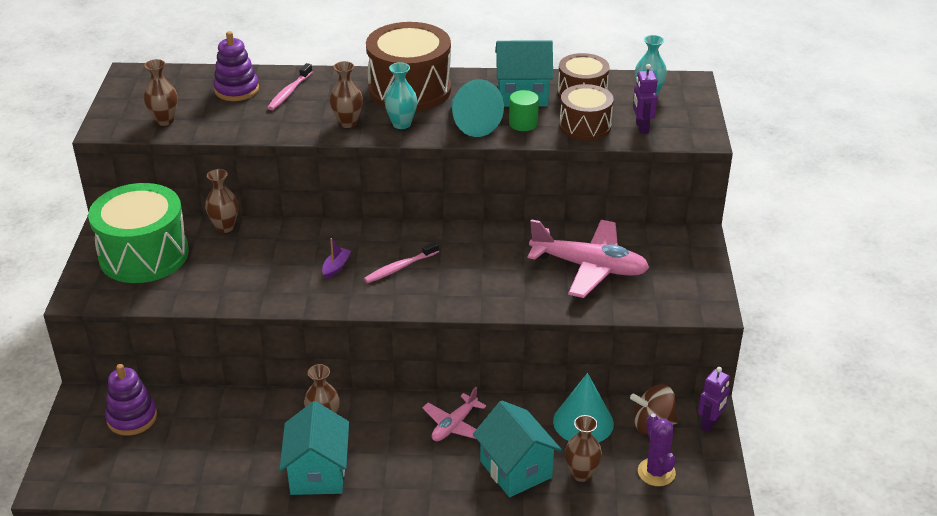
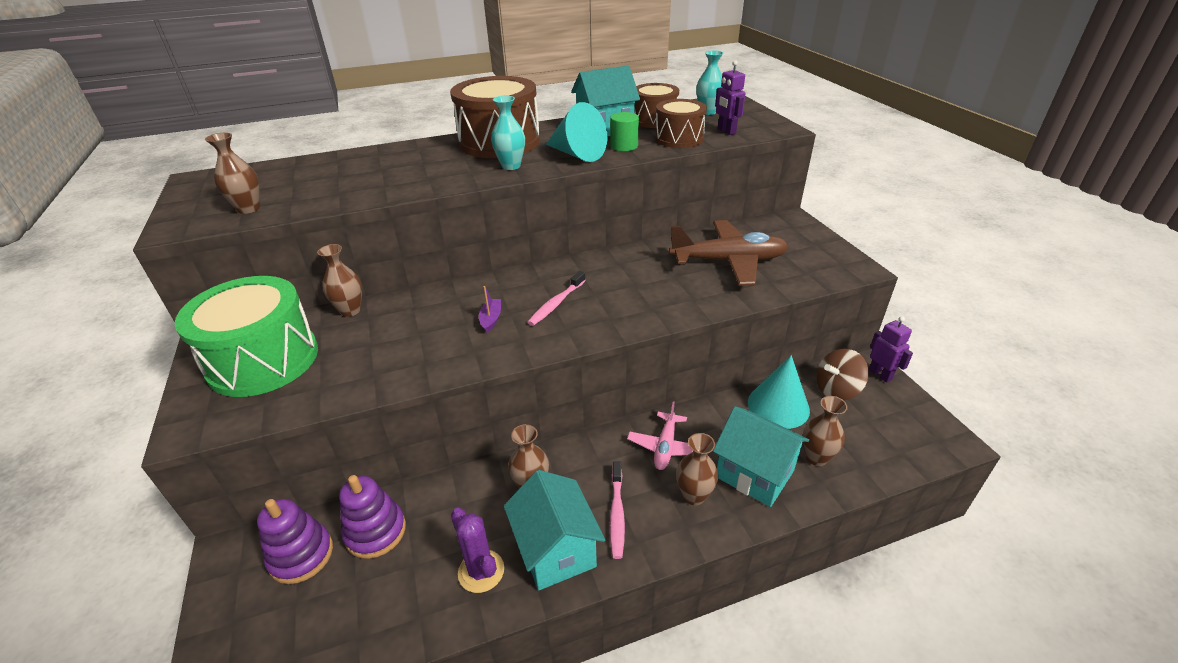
camera: 20 degrees left, 0 degrees up
(236, 90) = (322, 171): purple stacking toy -> purple stacking toy (375, 532)
(289, 92) = (380, 163): pink toothbrush -> pink toothbrush (617, 514)
(347, 123) = (456, 174): brown vase -> brown vase (694, 496)
(589, 267) = (728, 261): pink plane -> brown plane
(656, 472) = (877, 433): purple cactus -> purple cactus (481, 571)
(710, 424) = (880, 374): purple robot -> purple robot turned 45 degrees counterclockwise

